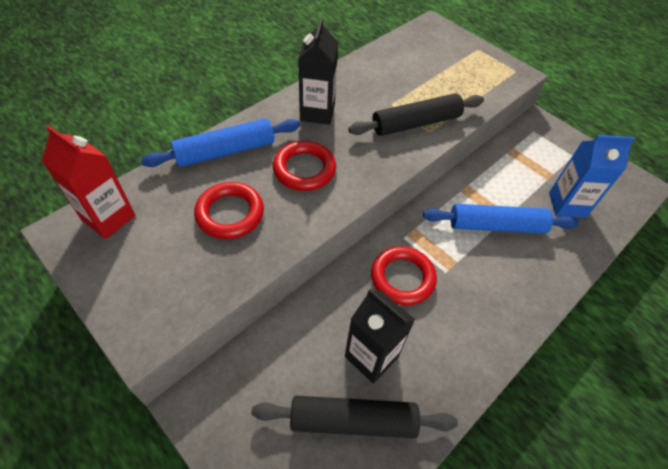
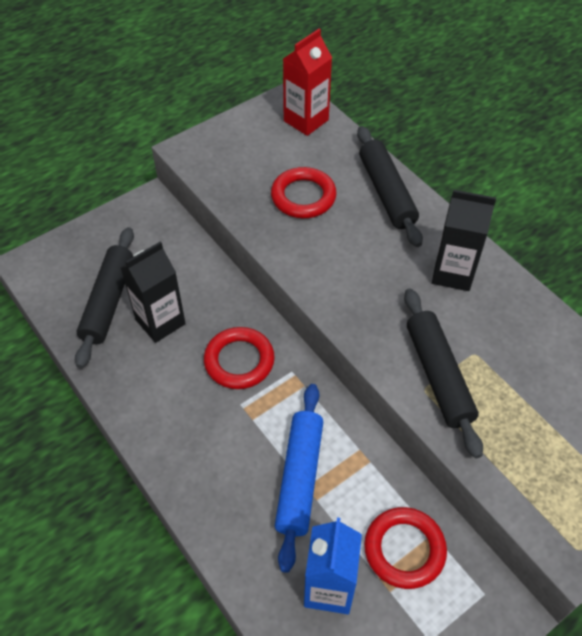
camera: 100 degrees right, 0 degrees up
(225, 151) = (387, 192): blue rolling pin -> black rolling pin
(304, 169) = (359, 255): red ring -> red ring (404, 549)

